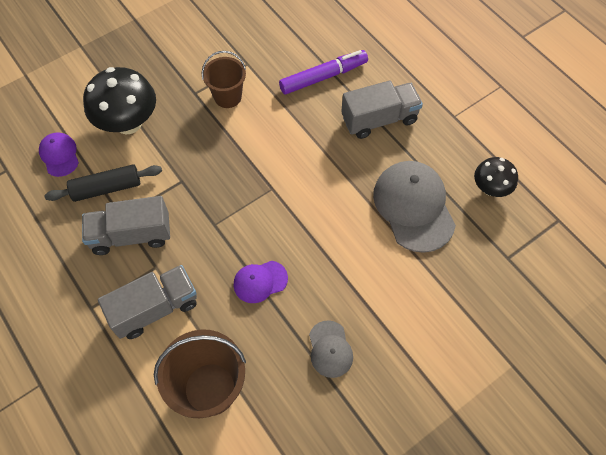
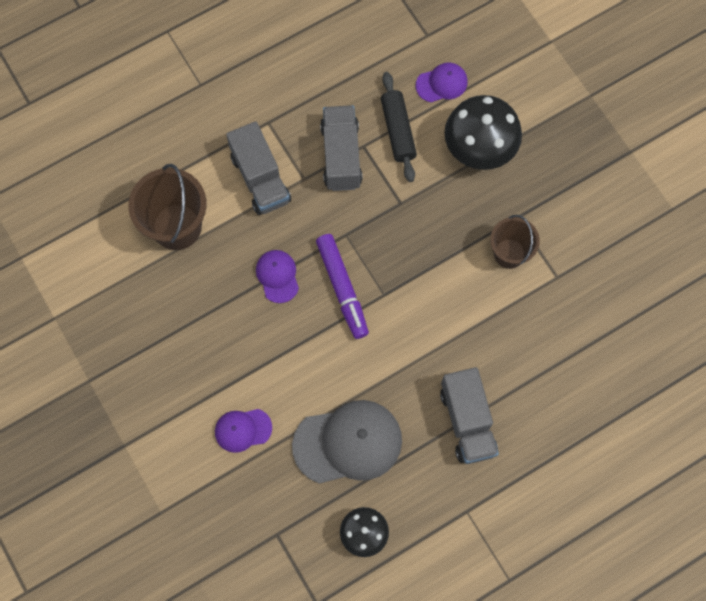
camera: 95 degrees right, 10 degrees up
(323, 77) = (533, 363): purple marker -> purple marker (342, 288)
(330, 349) = (200, 337): grey cap -> none
(417, 297) = (243, 430): none -> purple cap

